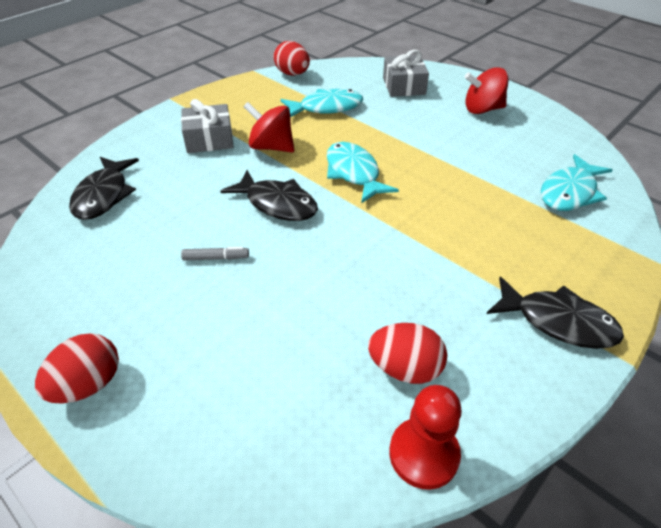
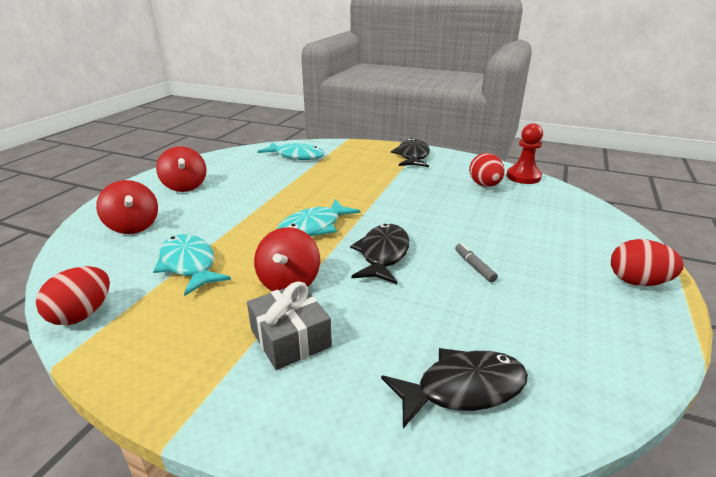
camera: 110 degrees left, 15 degrees down
(403, 86) = (133, 226): grey gift -> red spinning top

